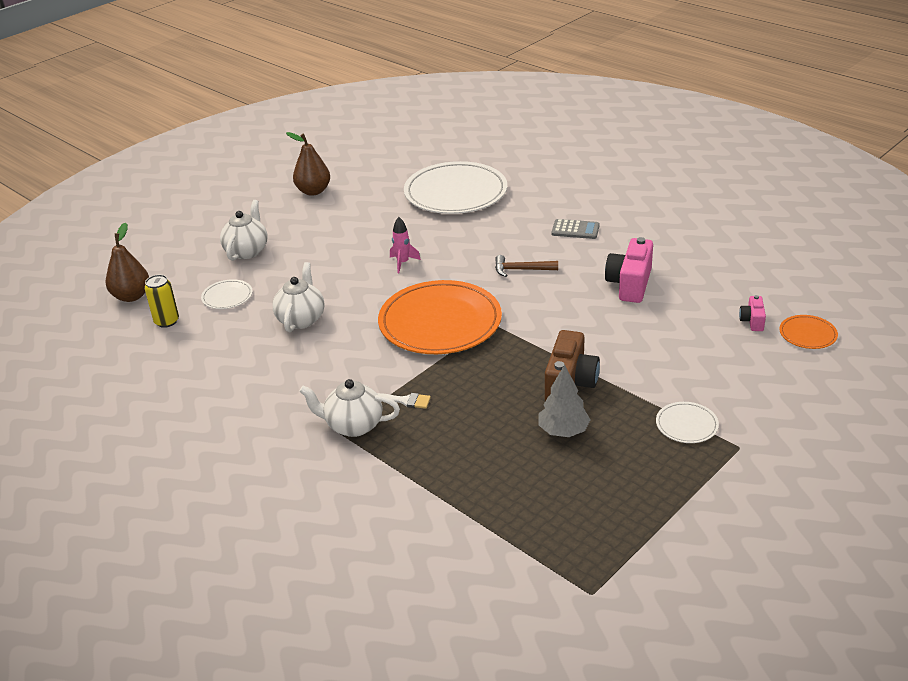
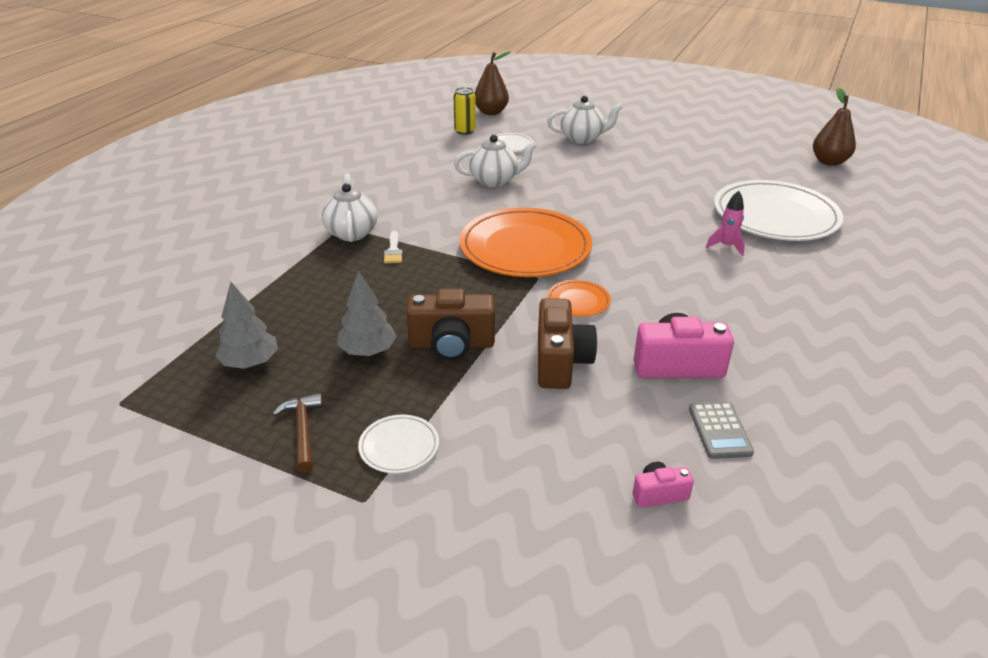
camera: 70 degrees right, 0 degrees up
(313, 191) = (704, 145): brown pear -> brown pear (829, 162)
(403, 263) = (615, 210): pink rocket -> pink rocket (726, 246)
(521, 270) = (653, 281): brown hammer -> brown hammer (303, 431)
(557, 504) = (250, 363): none -> grey tree
(575, 230) = (769, 306): grey calculator -> grey calculator (719, 431)
(610, 333) = (560, 362): none -> brown camera
(807, 334) = (658, 565): orange plate -> orange plate (578, 301)

